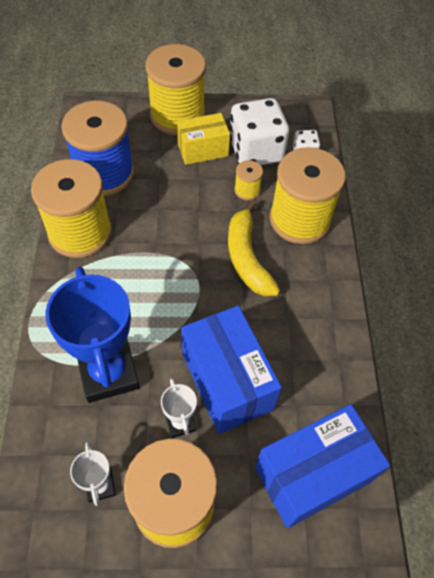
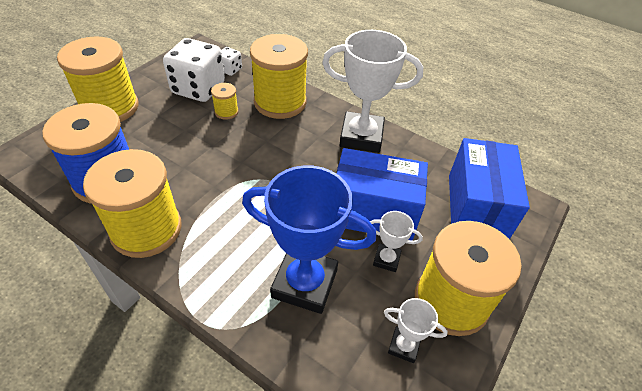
camera: 55 degrees left, 10 degrees down
(203, 150) = (161, 113): yellow box -> none
(247, 257) = (282, 144): yellow banana -> none
(318, 314) = (361, 137): none -> white trophy

